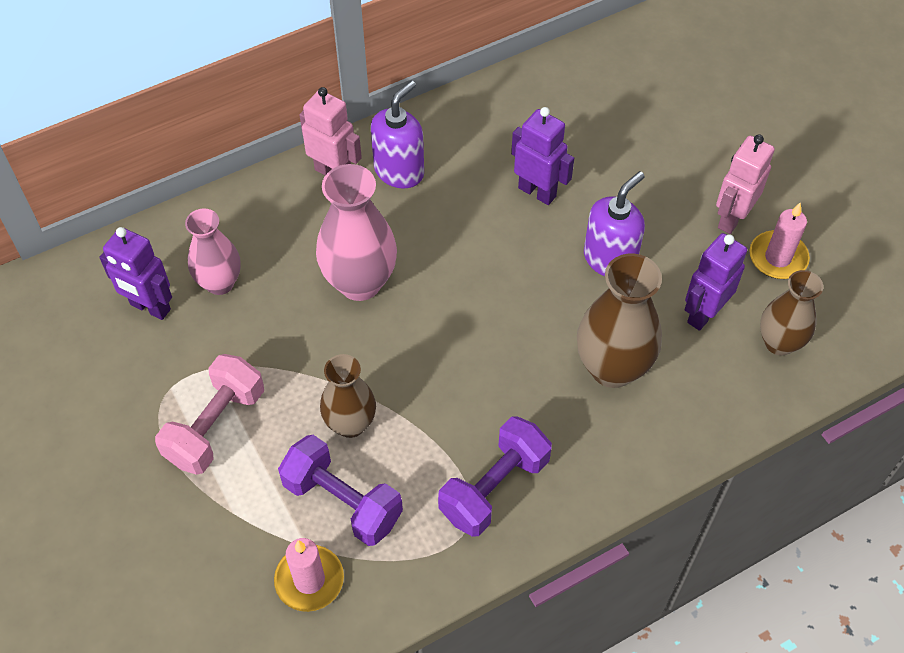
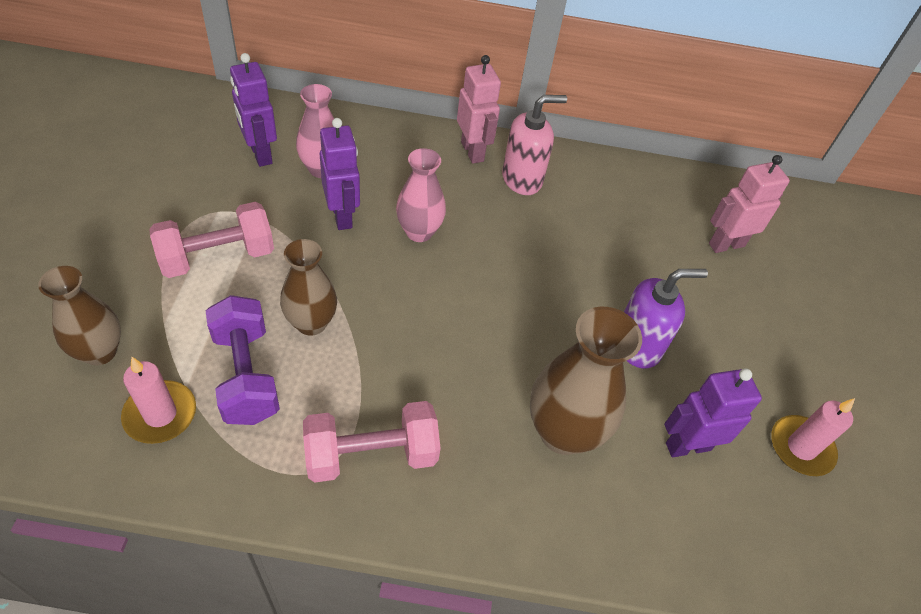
camera: 30 degrees right, 5 degrees down
(360, 282) = (419, 232): pink vase -> pink vase, size x0.65
(399, 171) = (522, 179): purple soap dispenser -> pink soap dispenser
(494, 488) = (371, 454): purple dumbbell -> pink dumbbell
(537, 192) = (619, 258): purple robot -> purple robot (342, 216)
(731, 218) = (780, 386): pink robot -> pink robot (726, 244)
(779, 343) = (743, 523): brown vase -> brown vase (100, 352)

